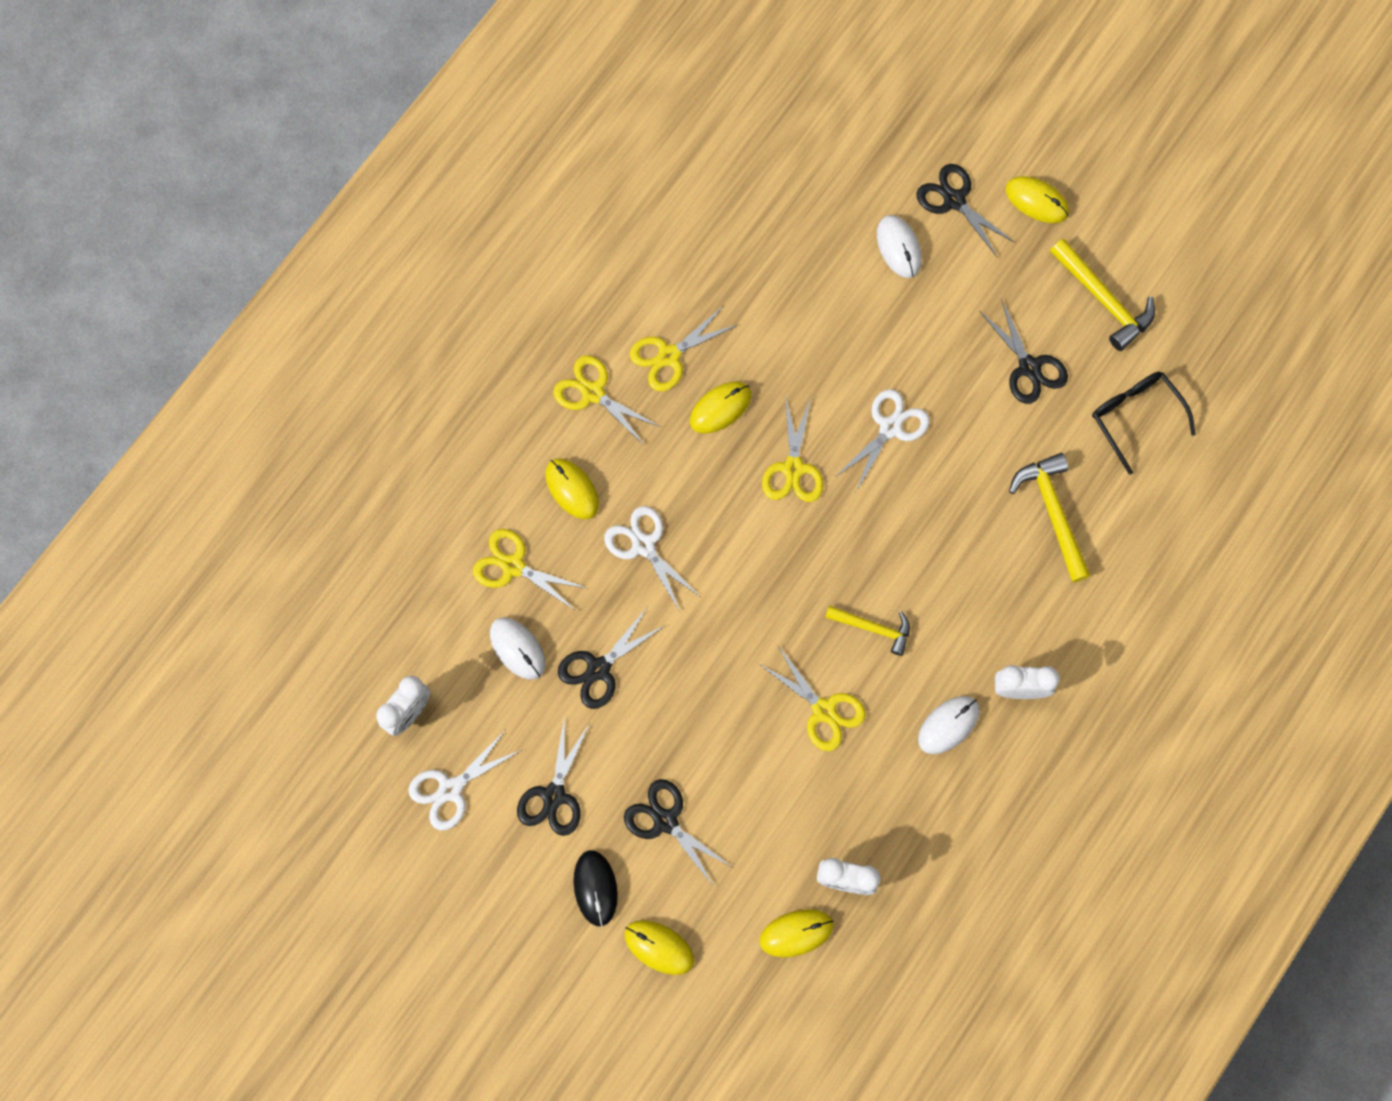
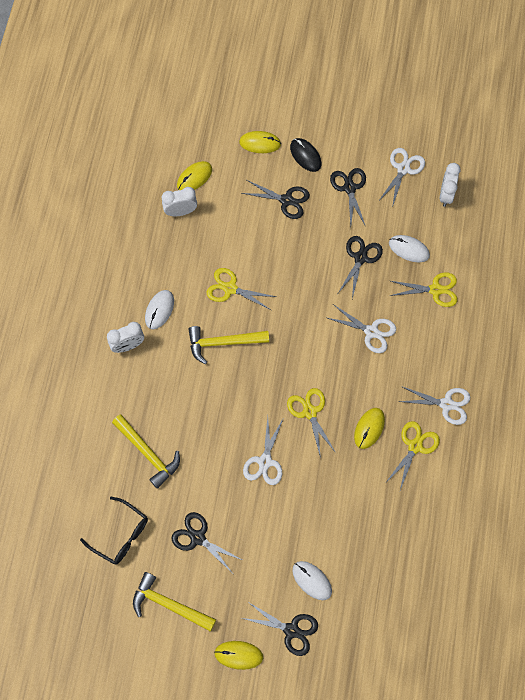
camera: 155 degrees right, 5 degrees down
(572, 489) = (427, 344): yellow mouse -> none
(593, 393) = (446, 404): yellow scissors -> white scissors
(873, 628) = (223, 343): yellow hammer -> yellow hammer, size x1.52

